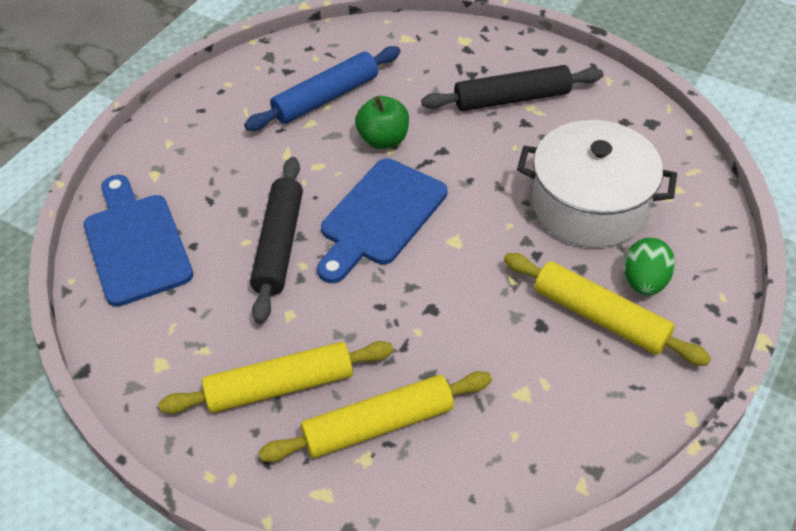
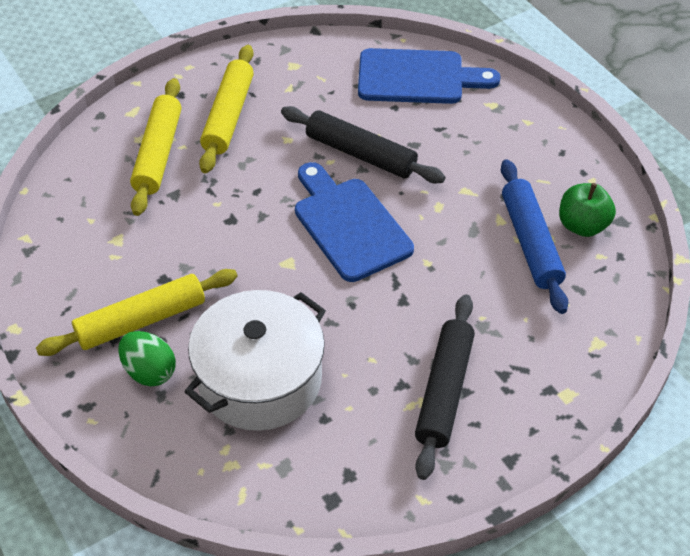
camera: 115 degrees right, 0 degrees up
(383, 139) = (445, 263): green apple -> green apple (582, 225)

